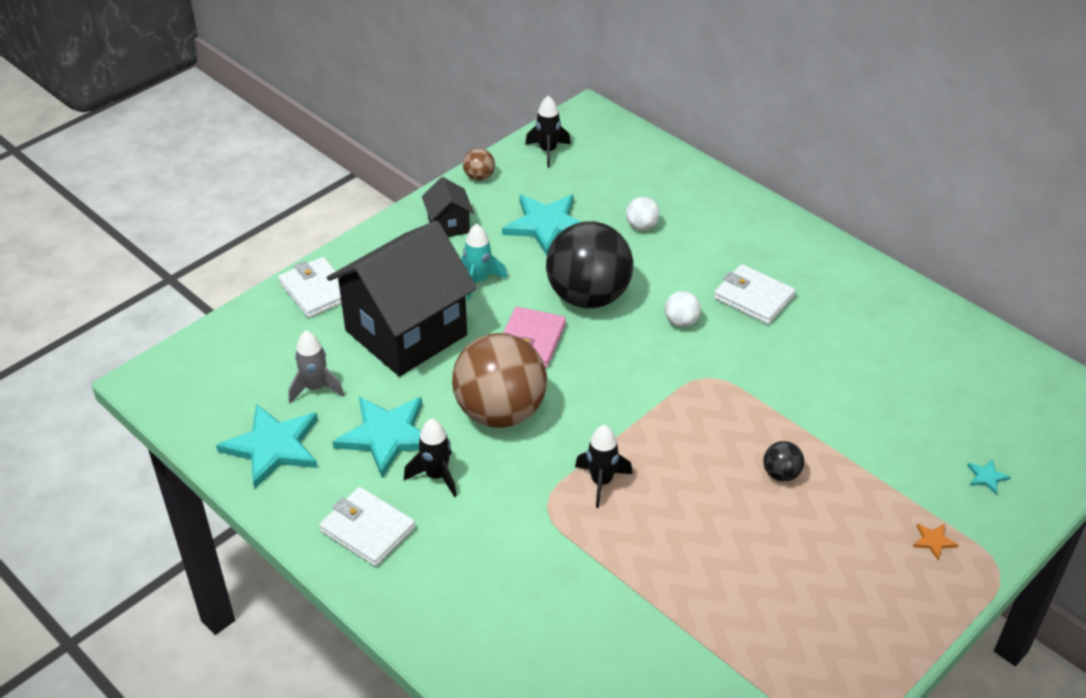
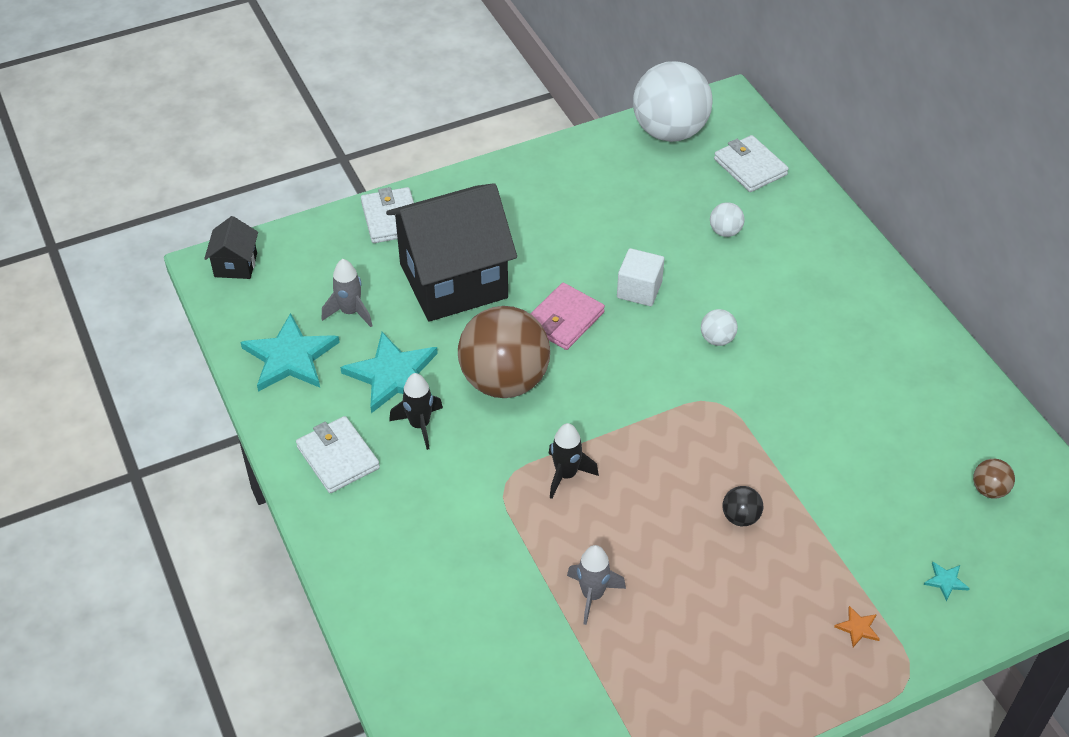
camera: 20 degrees right, 5 degrees up
(448, 225) = (540, 184): black house -> black house (235, 265)
(479, 177) = (591, 142): brown ball -> brown ball (989, 490)
(479, 281) = (543, 247): turquoise rocket -> none
(546, 225) = (633, 207): turquoise star -> none
(548, 151) = (669, 131): black rocket -> white ball
(588, 296) = (639, 290): black ball -> white cube
(681, 586) = (592, 595): none -> grey rocket
(753, 298) = (801, 334): white wallet -> white wallet (750, 167)

